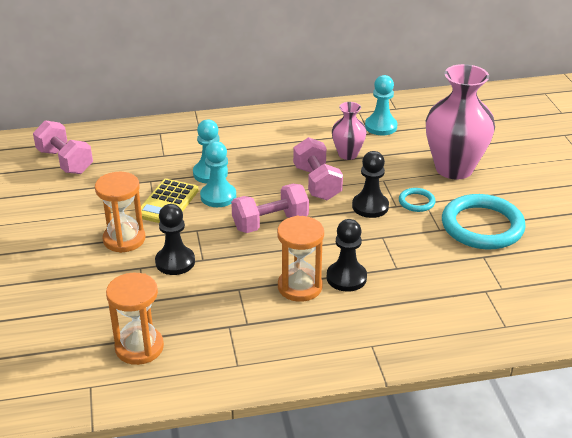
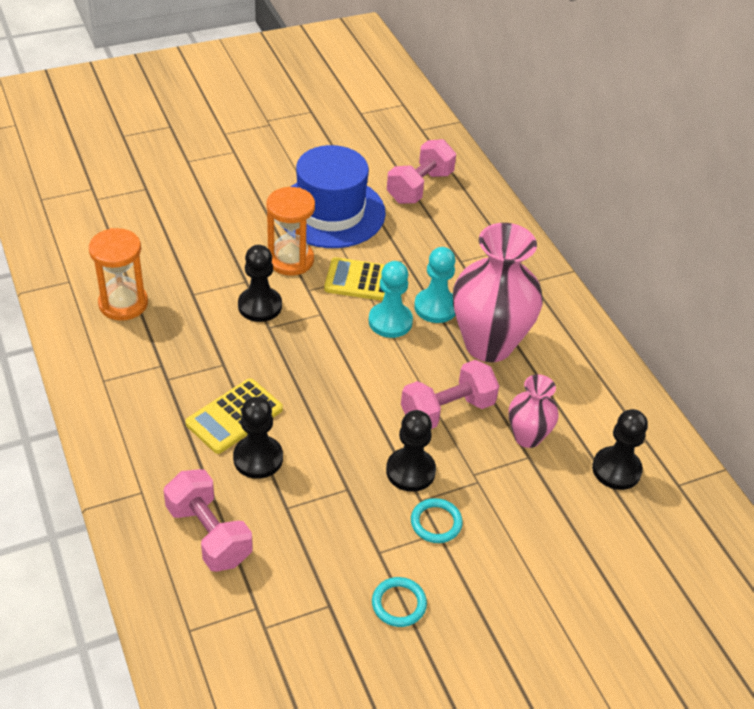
camera: 75 degrees right, 10 degrees up
(72, 211) = (331, 212): none -> blue hat
(270, 223) = (349, 375): pink dumbbell -> pink dumbbell (209, 534)
(300, 287) = (234, 416): orange hourglass -> yellow calculator
(381, 126) = (616, 469): turquoise pawn -> black pawn
(454, 169) = (535, 566): pink vase -> pink vase (488, 344)
(482, 226) = (399, 604): turquoise ring -> turquoise ring, size x0.46

